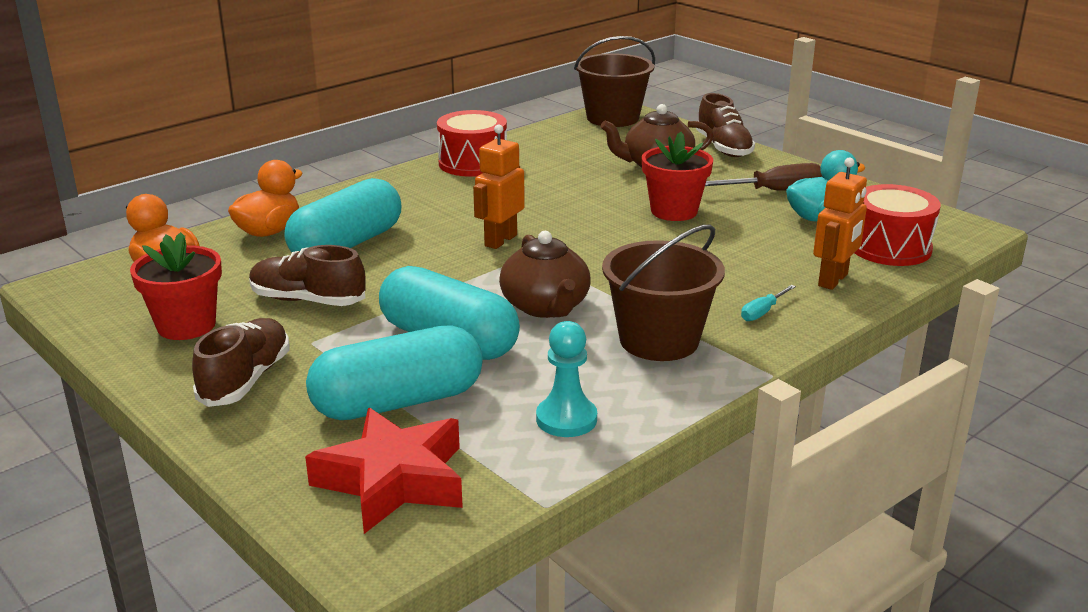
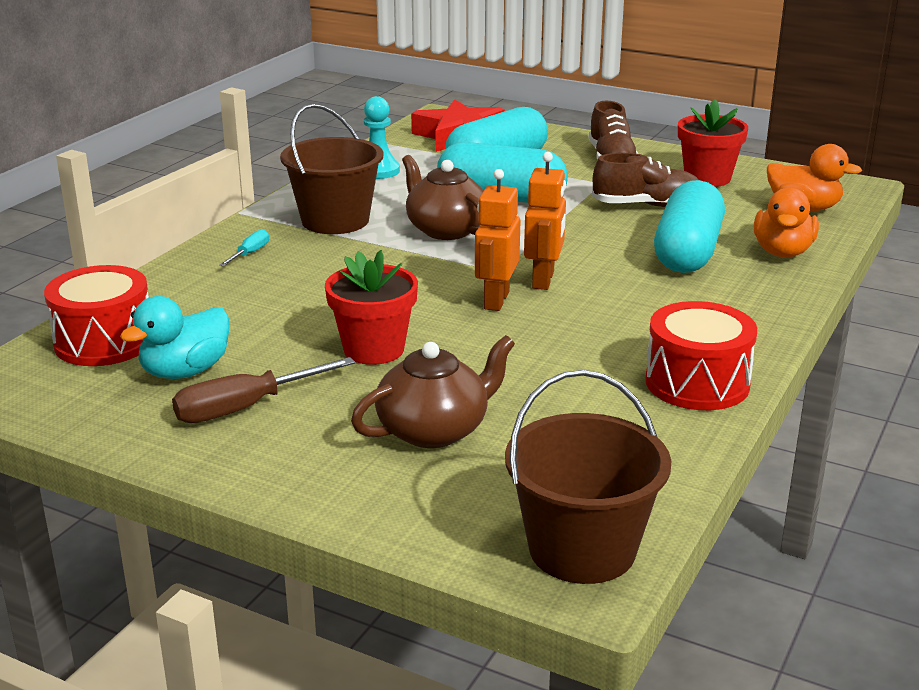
camera: 160 degrees right, 0 degrees up
(723, 148) = (341, 496): brown shoe -> none
(833, 280) = (178, 293): orange robot -> orange robot (496, 300)

